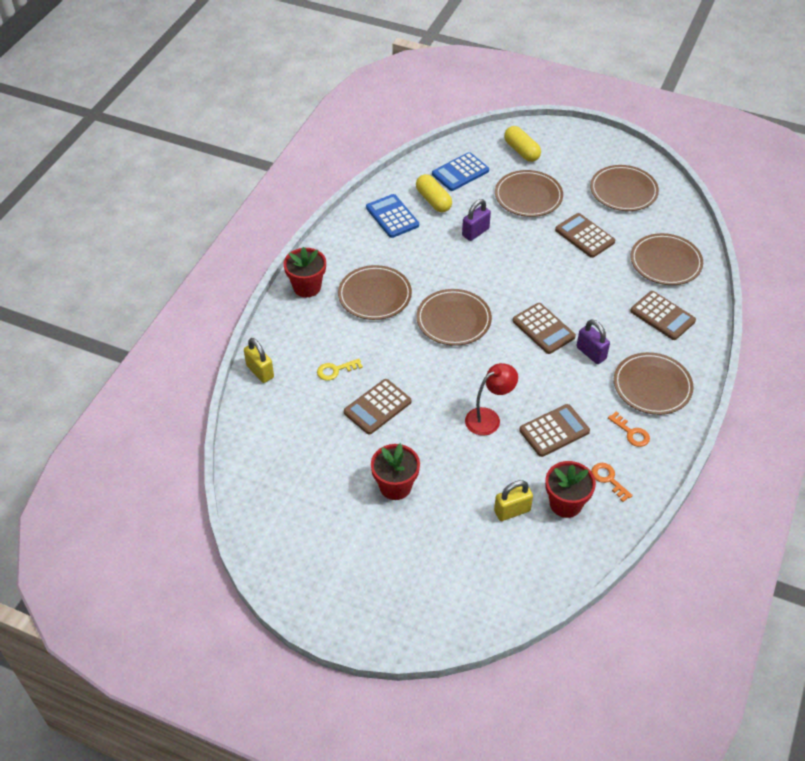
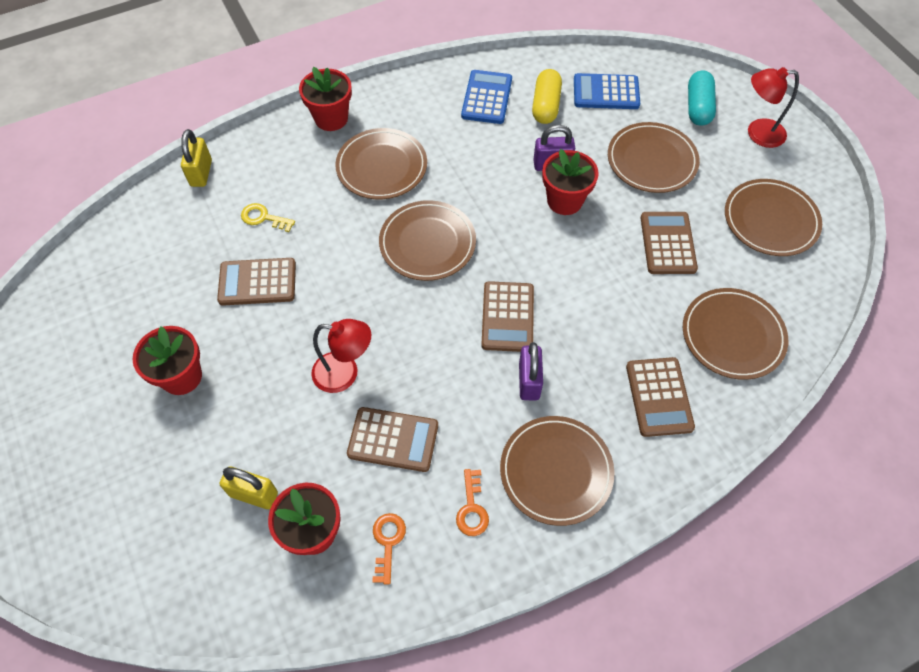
camera: 40 degrees right, 10 degrees up
(505, 248) = (564, 201): none -> red flower pot
(521, 151) = (698, 107): yellow capsule -> turquoise capsule
(569, 147) = (758, 133): none -> red lamp

